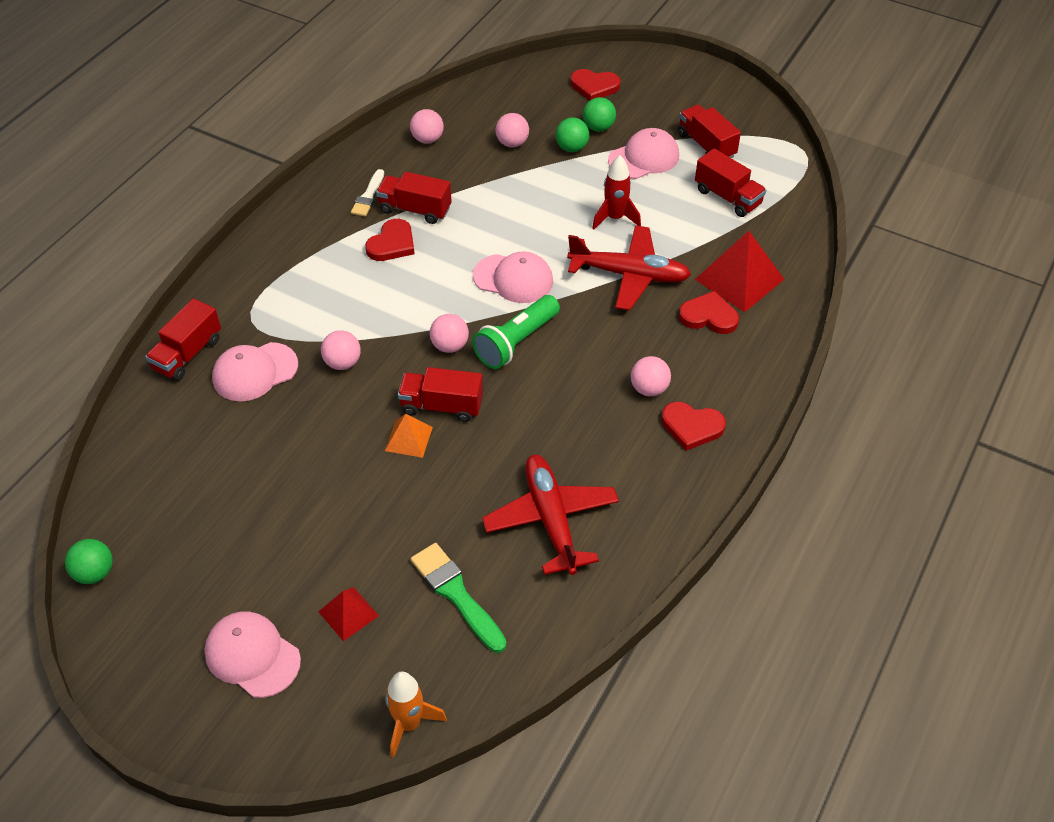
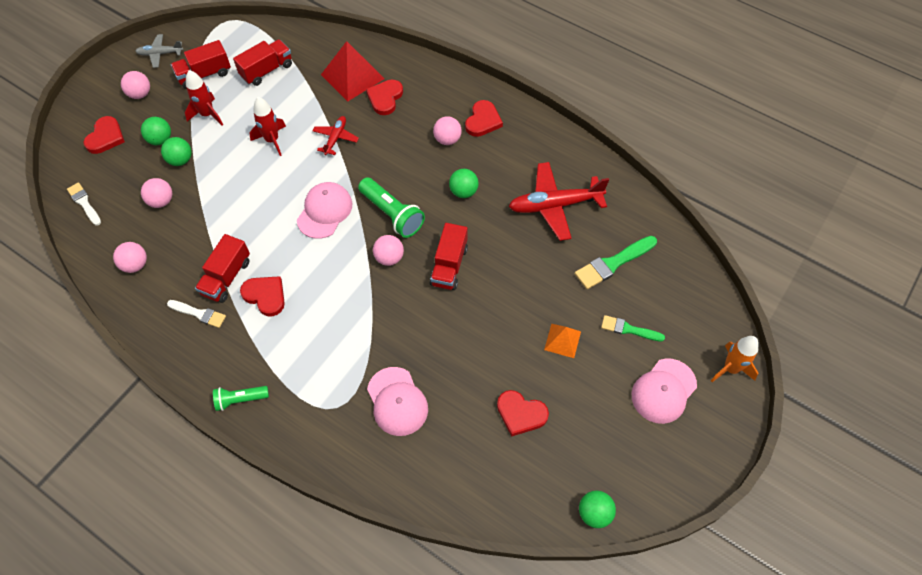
camera: 85 degrees left, 10 degrees up
(187, 354) = (368, 459): red truck -> none
(230, 492) = (521, 414): none -> red heart
(265, 243) = (240, 399): none -> green flashlight
(343, 363) = (396, 334): pink ball -> pink ball (140, 94)
(348, 613) = (629, 329): red pyramid -> green brush
(408, 439) = (478, 288): orange pyramid -> orange pyramid (562, 340)
(409, 724) = (708, 294): orange rocket -> orange rocket (730, 368)
(503, 89) = (84, 203): none -> white brush
(561, 413) = (463, 192): none -> green ball
(629, 275) = (336, 138): red plane -> red plane, size x0.54
(644, 158) = (207, 114): pink cap -> red rocket
(729, 104) = (160, 54): none -> grey plane

